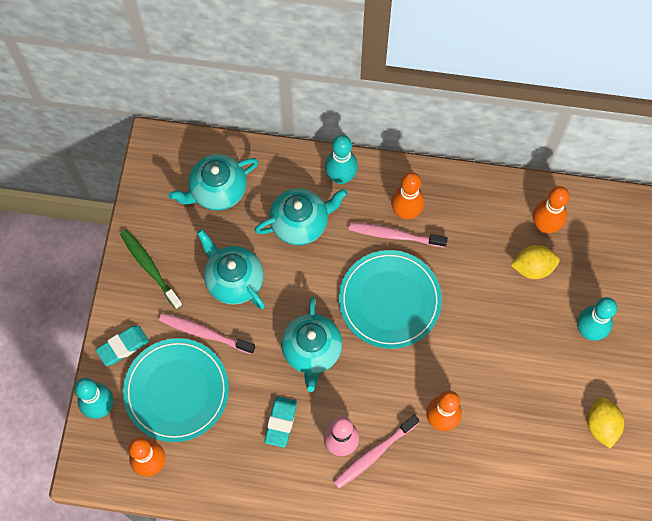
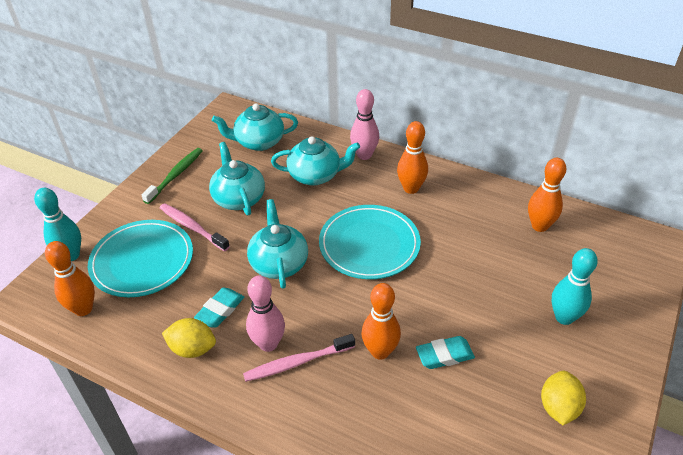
camera: 20 degrees right, 25 degrees down
(123, 346) = (119, 219): turquoise eraser -> turquoise eraser (444, 355)
(150, 268) = (175, 175): green toothbrush -> green toothbrush turned 45 degrees clockwise
(311, 351) = (279, 263): turquoise teapot -> turquoise teapot turned 150 degrees clockwise
(341, 177) = (364, 155): turquoise bowling pin -> pink bowling pin
(394, 235) = (394, 201): pink toothbrush -> none
(532, 267) = (518, 253): yellow lemon -> yellow lemon (192, 349)

